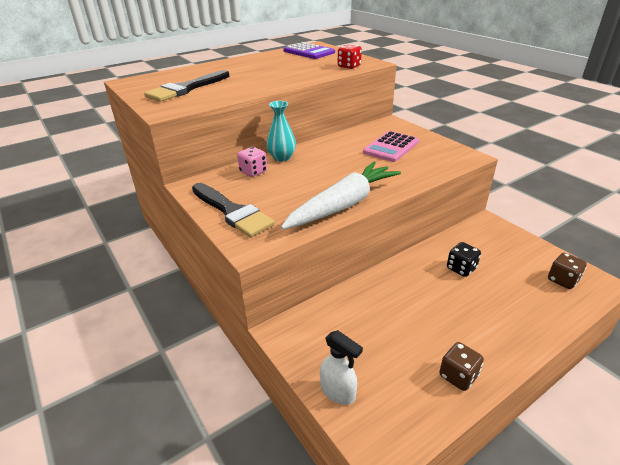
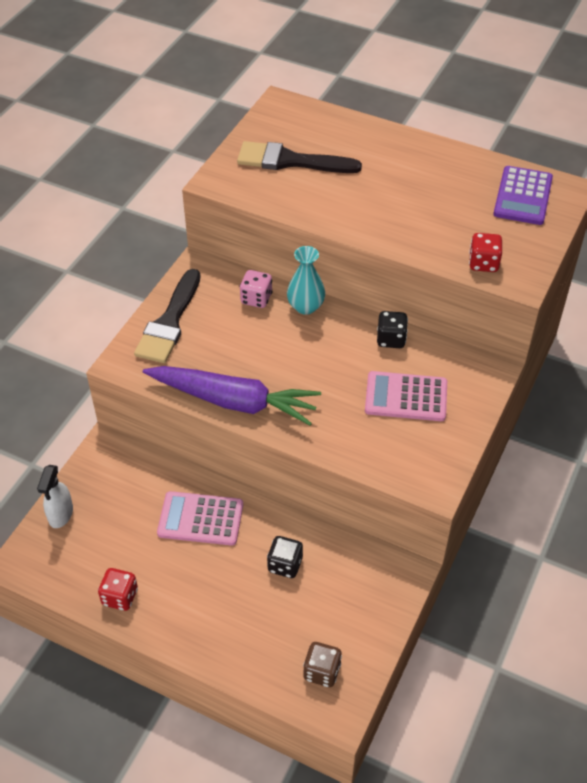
camera: 60 degrees right, 15 degrees up
(340, 140) = (391, 339): none -> black dice
(343, 205) = (233, 401): white carrot -> purple carrot
(397, 298) = (200, 519): none -> pink calculator
(458, 376) = (120, 597): brown dice -> red dice

